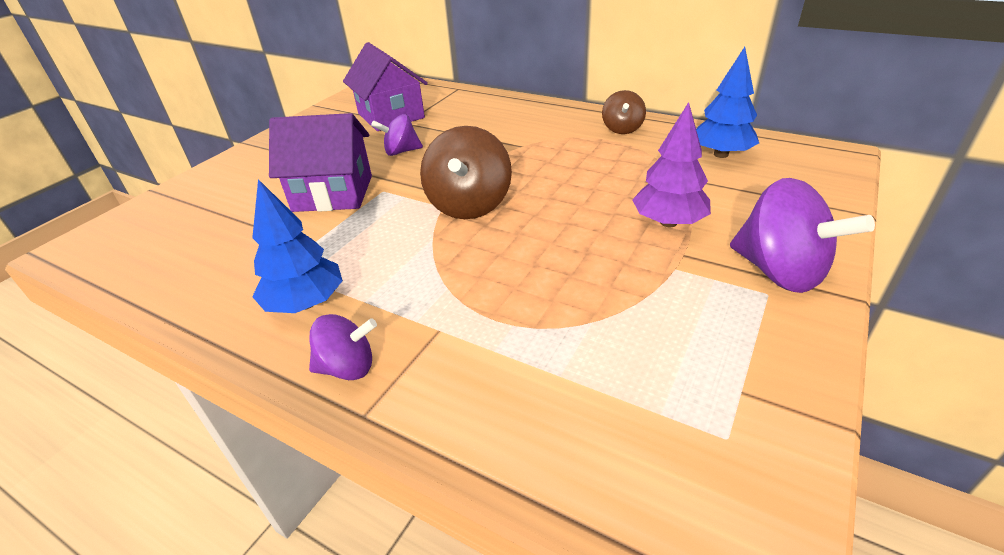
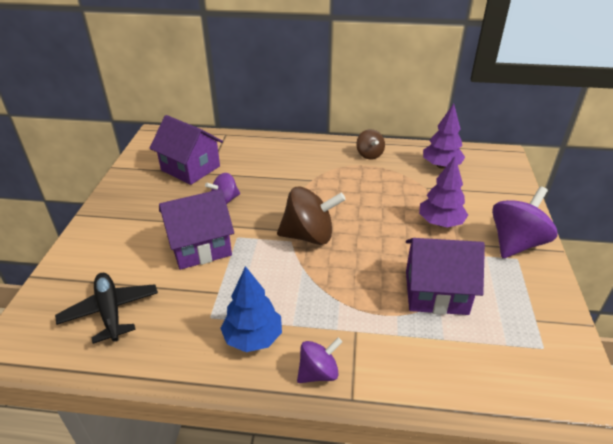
camera: 25 degrees left, 0 degrees up
(186, 238) = (110, 311): none -> black plane
(469, 205) = (309, 236): brown spinning top -> brown spinning top turned 75 degrees counterclockwise
(594, 309) = (436, 292): none -> purple house
(721, 154) = (441, 166): blue tree -> purple tree
(779, 272) = (516, 243): purple spinning top -> purple spinning top turned 75 degrees counterclockwise

